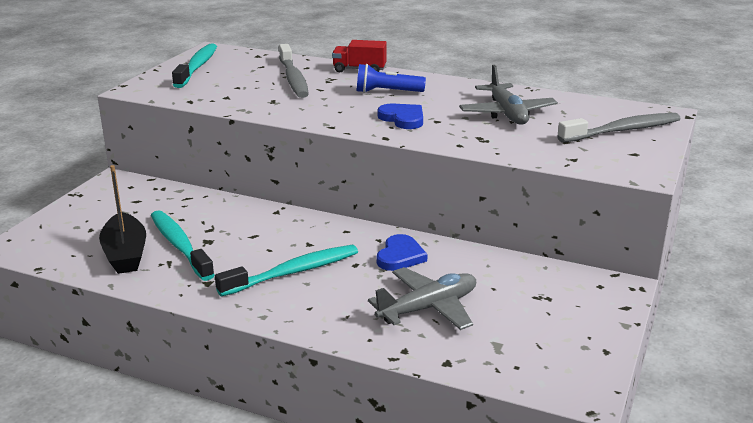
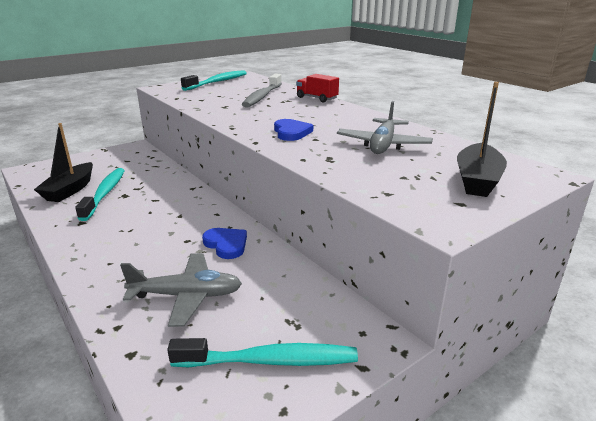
camera: 30 degrees right, 0 degrees up
(293, 272) = (139, 232): turquoise toothbrush -> turquoise toothbrush (270, 361)
(387, 92) = (311, 114): blue flashlight -> none
(400, 256) = (226, 244): blue heart -> blue heart turned 90 degrees counterclockwise
(622, 130) = (477, 180): grey toothbrush -> black boat

